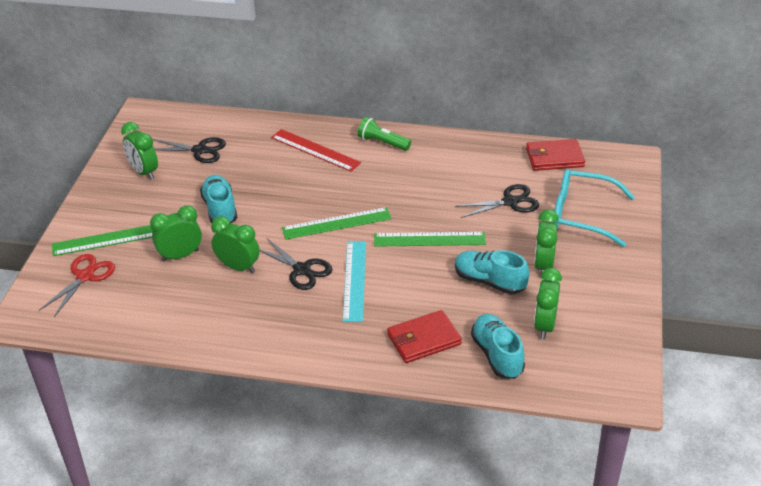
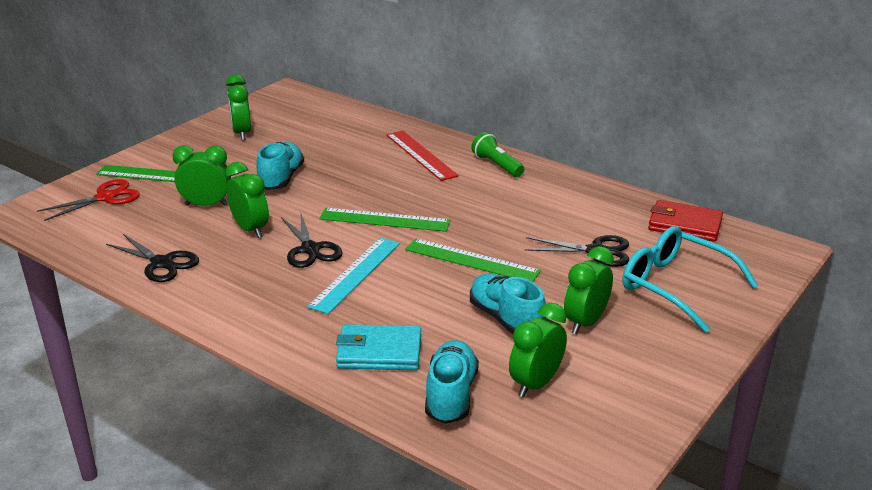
camera: 25 degrees right, 10 degrees down
(200, 150) = (309, 129): black scissors -> black scissors (162, 263)
(423, 339) = (379, 352): red wallet -> turquoise wallet

